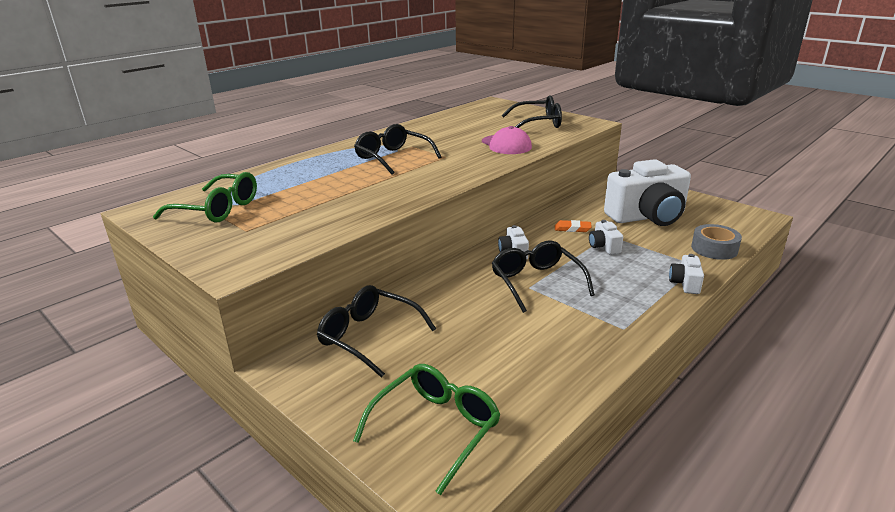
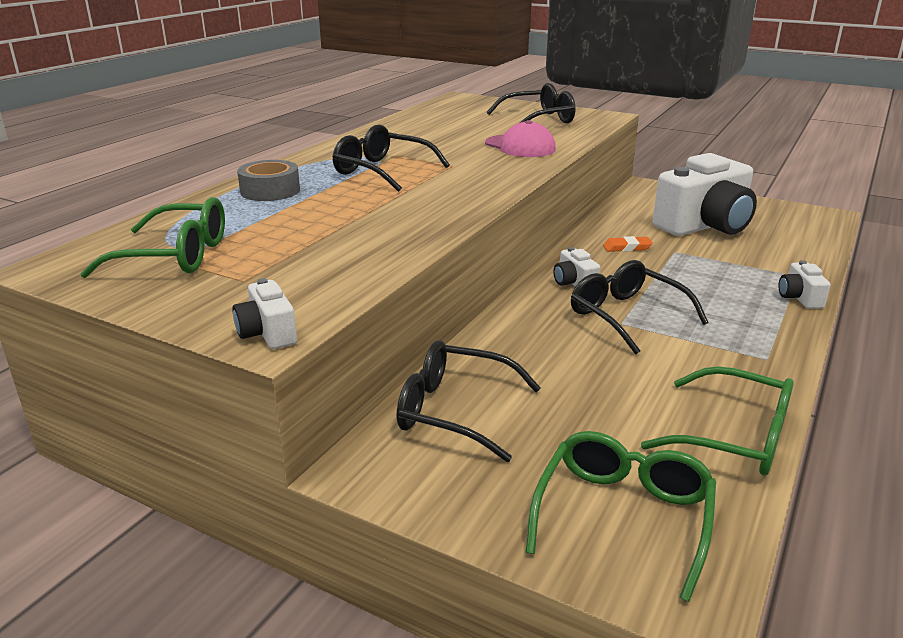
camera: 15 degrees left, 0 degrees up
(556, 385) = (735, 437): none -> green glasses
(604, 247) = (678, 265): white camera -> white camera (267, 333)
(714, 249) = (804, 255): grey tape -> grey tape (270, 191)

